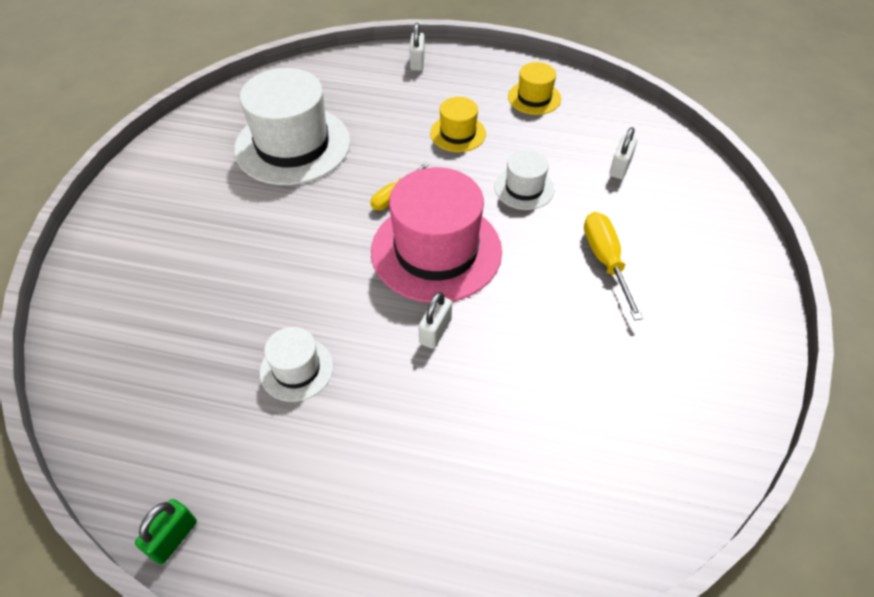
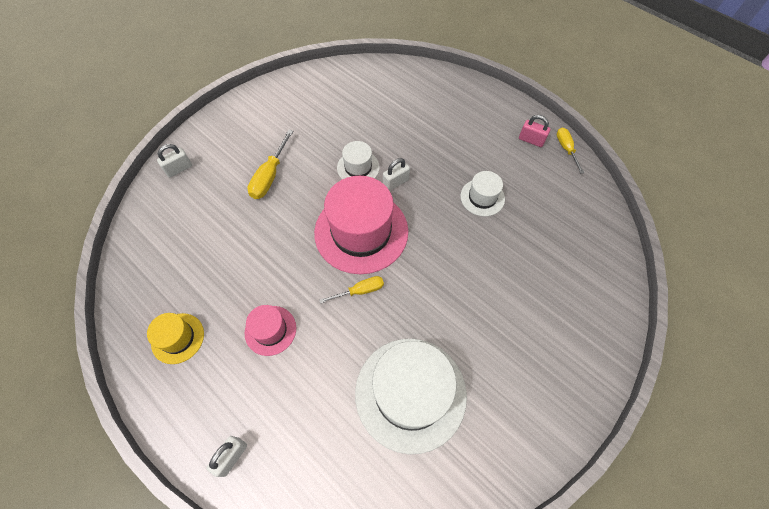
camera: 150 degrees left, 10 degrees up
(173, 538) = (566, 149): green padlock -> yellow screwdriver
(246, 523) = (531, 140): none -> pink padlock
(458, 133) = (270, 330): yellow hat -> pink hat
(524, 188) = (268, 250): white hat -> white hat (358, 167)
(620, 167) = (191, 234): white padlock -> white padlock (179, 169)

